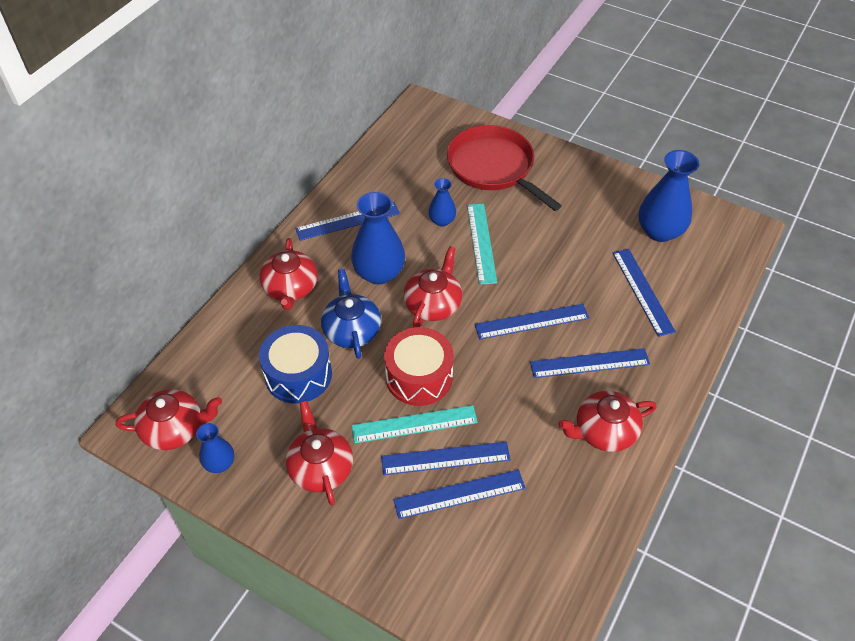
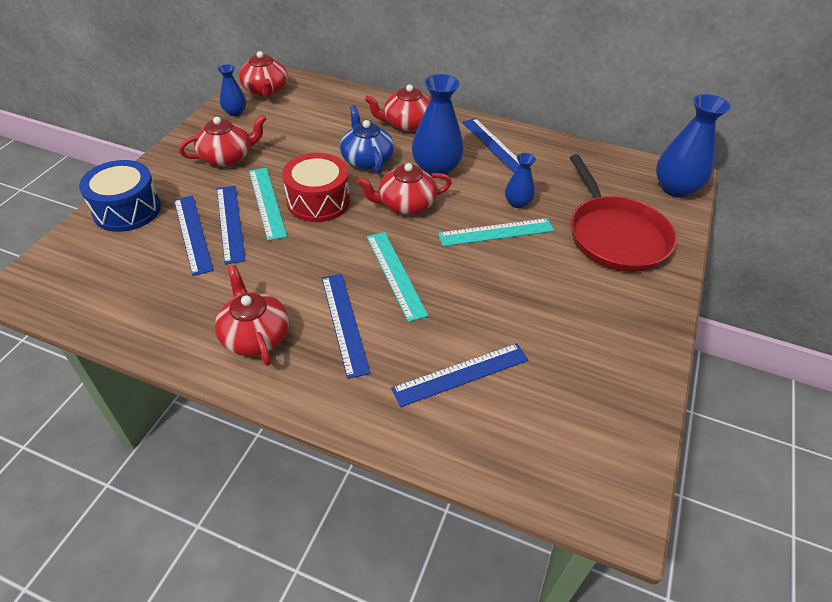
camera: 80 degrees right, 5 degrees down
(298, 374) = (317, 137): blue drum -> blue drum (127, 210)
(351, 330) = (367, 159): blue teapot -> blue teapot turned 90 degrees counterclockwise
(433, 304) = (405, 204): red teapot -> red teapot turned 150 degrees clockwise
(493, 167) = (615, 236): red pan -> red pan turned 120 degrees clockwise
(531, 321) = (395, 274): blue ruler -> turquoise ruler
(659, 231) = (572, 396): blue vase -> blue vase (675, 188)

